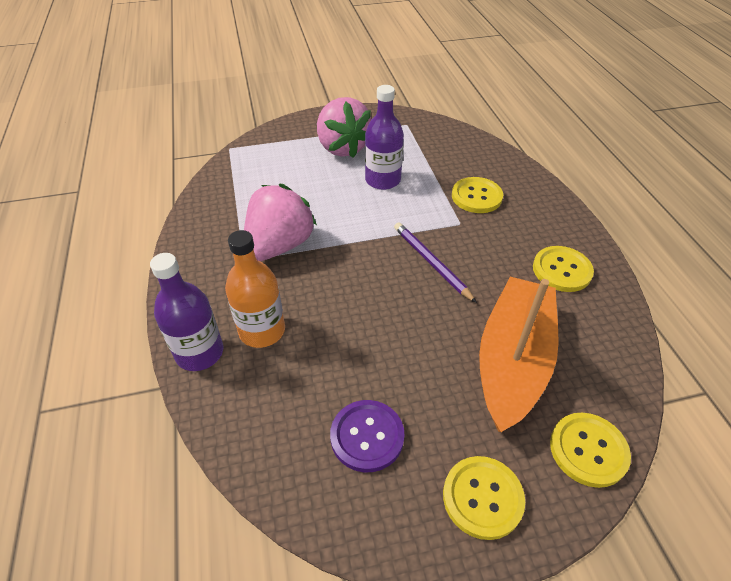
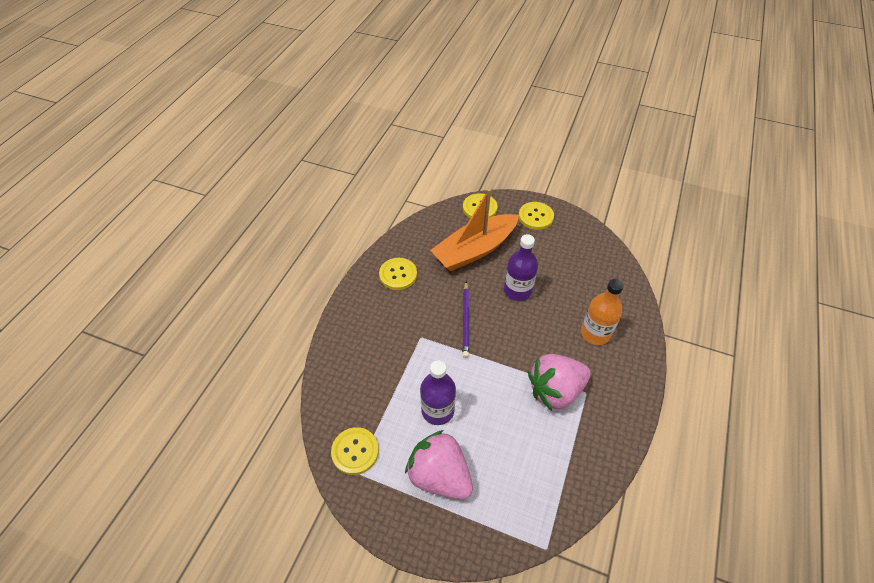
camera: 145 degrees left, 5 degrees up
(199, 353) = (636, 339): purple bottle -> purple bottle (517, 290)
(342, 147) = (439, 475): pink strawberry -> pink strawberry turned 60 degrees counterclockwise
(367, 436) = (568, 257): purple button -> none
(476, 196) = (387, 352): yellow button -> yellow button (355, 451)

